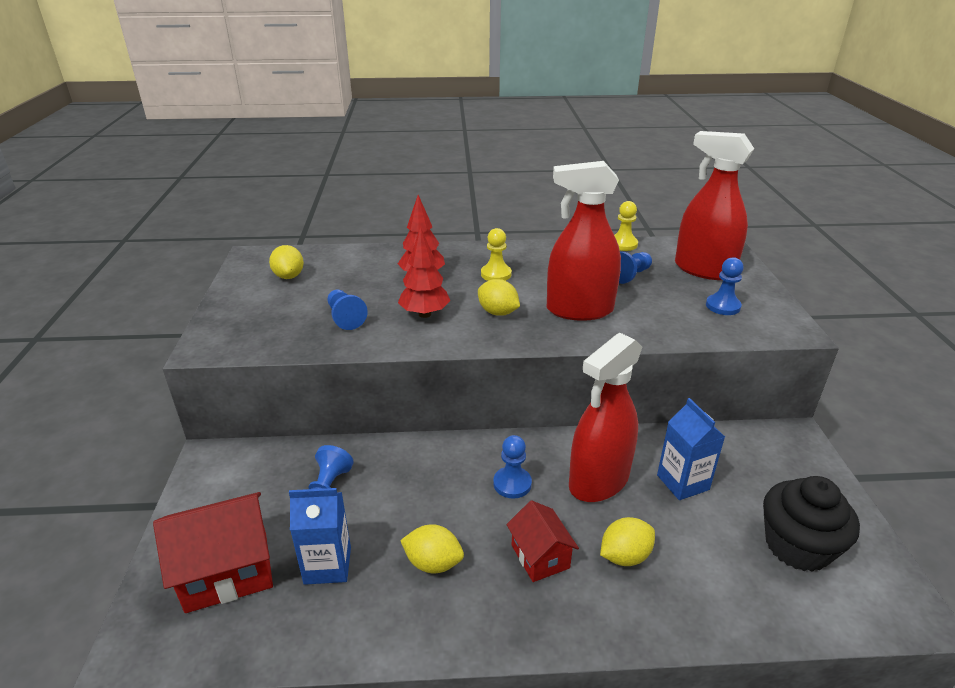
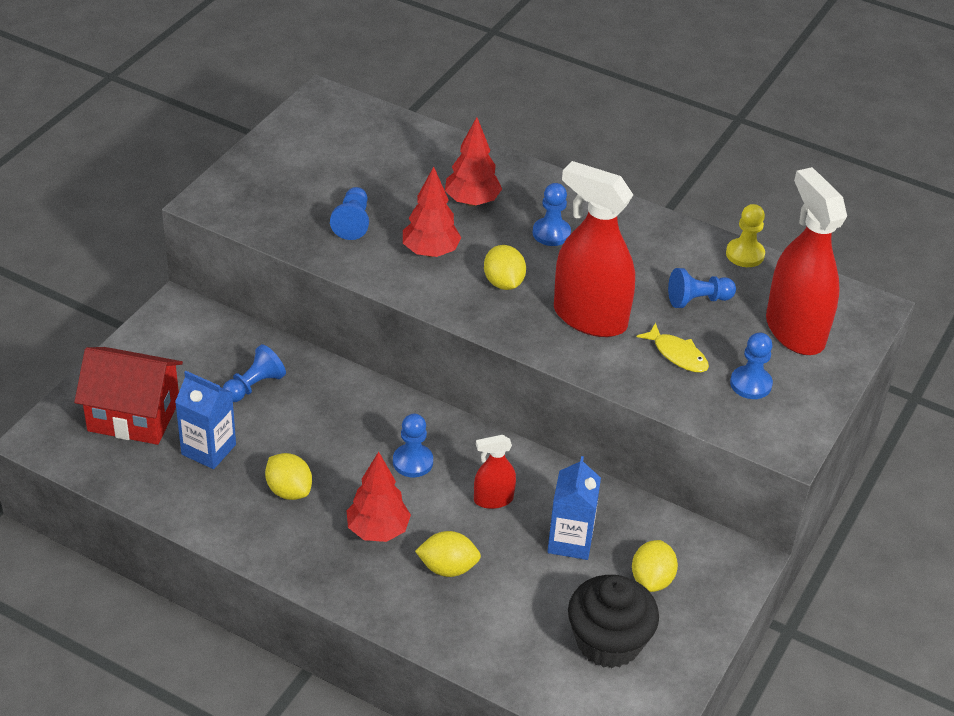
camera: 30 degrees right, 10 degrees up
(289, 276) = (339, 144): yellow lemon -> yellow lemon (652, 579)
(496, 274) = (551, 233): yellow pawn -> blue pawn
(540, 556) = (378, 531): red house -> red tree
(598, 481) = (493, 499): red spray bottle -> red spray bottle, size x0.49
(659, 308) = (677, 354): none -> yellow fish

